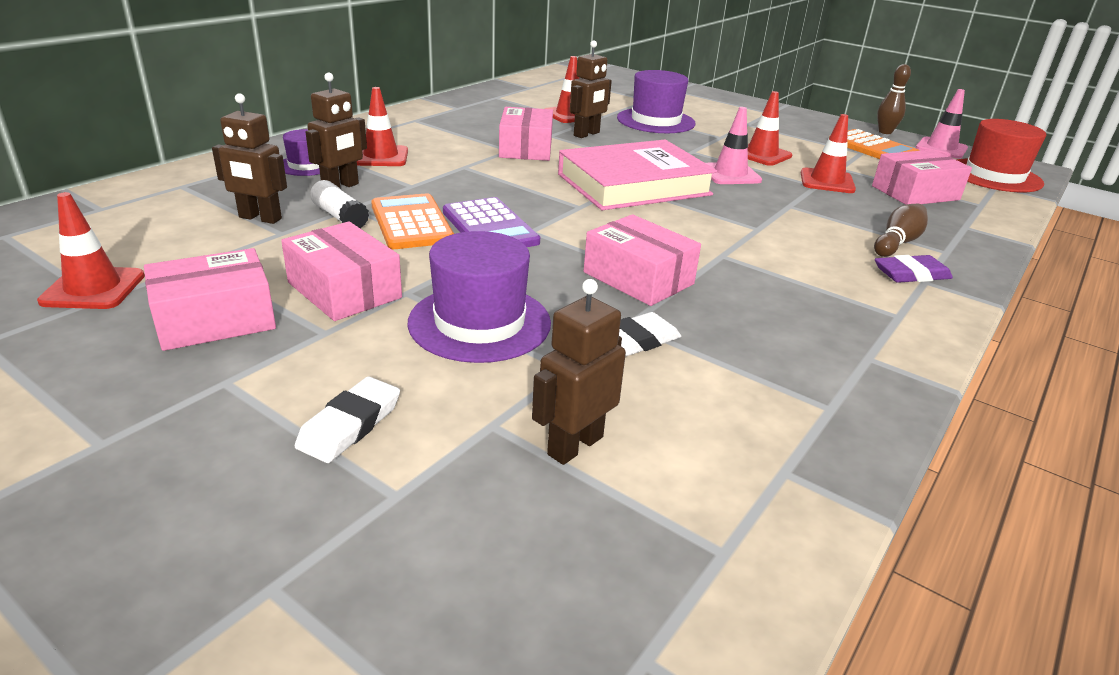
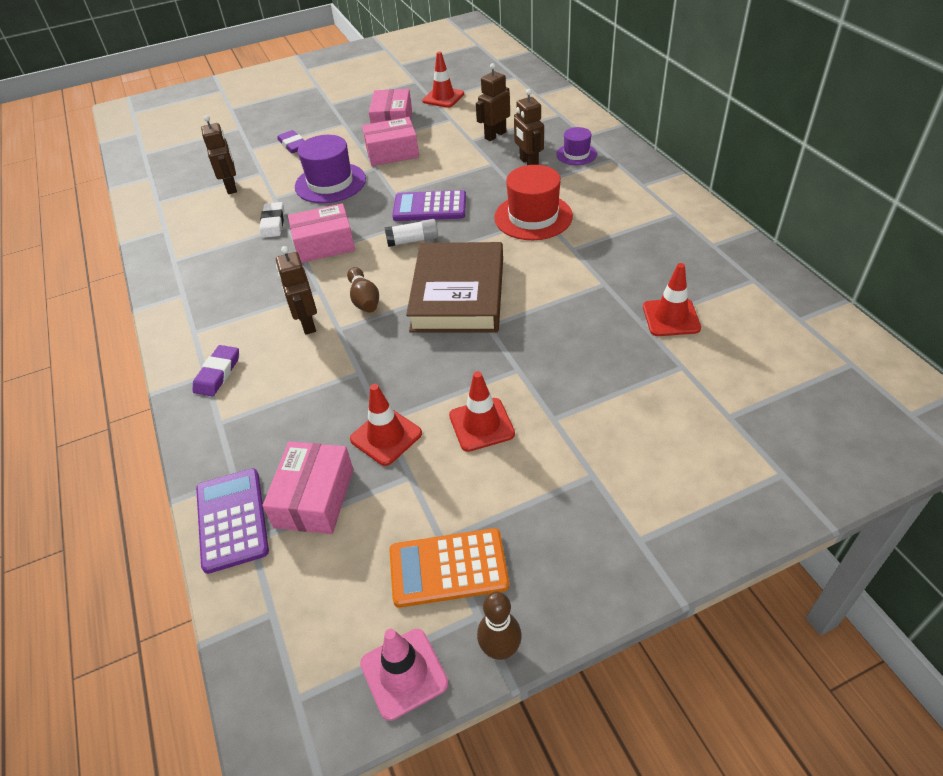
camera: 125 degrees right, 15 degrees up
(340, 217) = (481, 159): white glue stick -> white glue stick (413, 240)
(350, 425) = (293, 145): white eraser -> purple eraser
(381, 156) = (582, 184): red traffic cone -> none
(411, 223) = (456, 181): orange calculator -> none
(526, 148) = (572, 258): pink box -> none
(587, 134) = (599, 309): brown robot -> brown robot (307, 324)
(634, 185) = (458, 294): pink book -> brown book
(656, 121) = (630, 384): purple hat -> none
(730, 174) = (445, 368): pink traffic cone -> none
(897, 243) = (255, 400): brown bowling pin -> brown bowling pin (364, 299)
(987, 216) = (232, 520): none -> purple calculator
(994, 176) = (291, 645): red hat -> red hat (533, 217)

